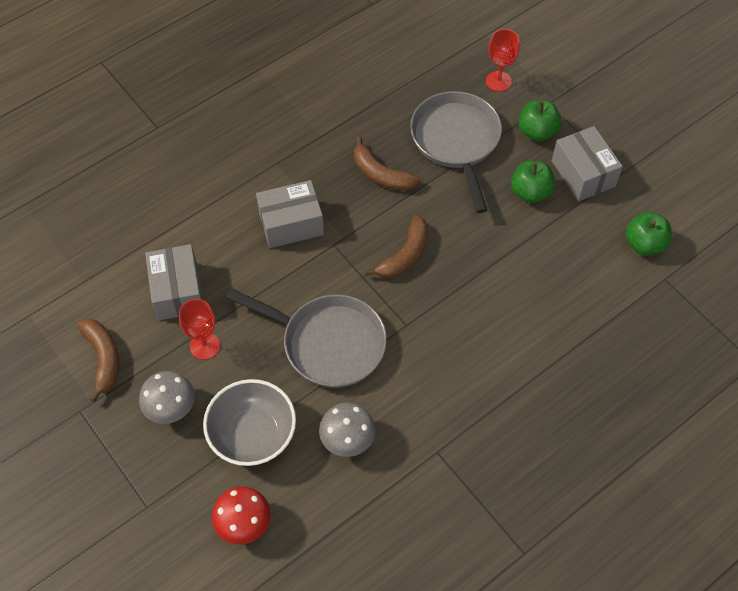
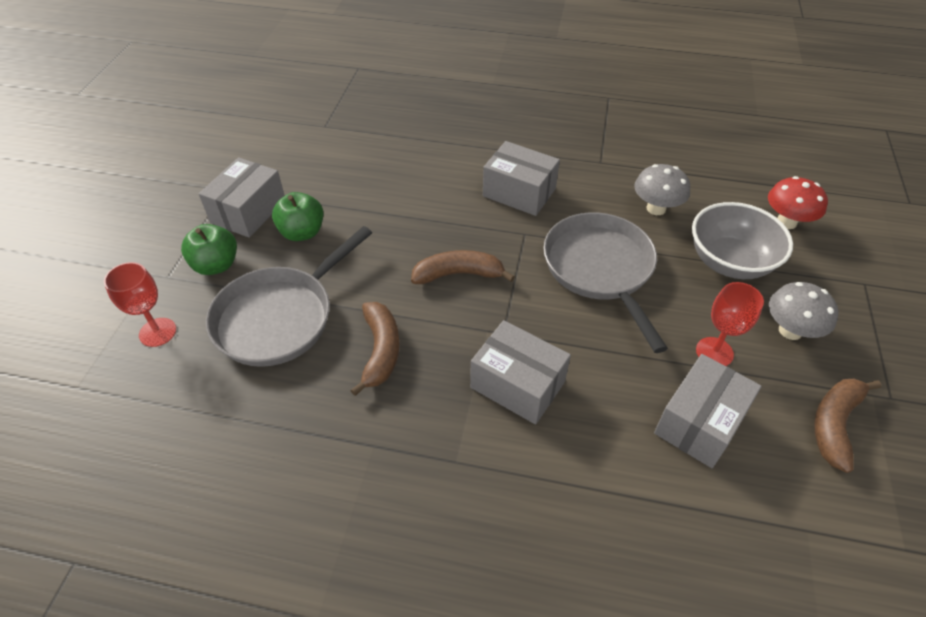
camera: 130 degrees left, 10 degrees down
(453, 357) = (519, 192): none -> grey box
(644, 244) = (299, 148): green apple -> none

